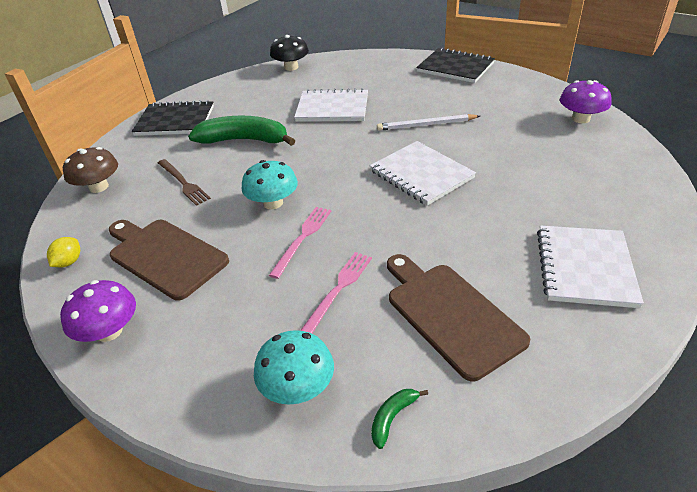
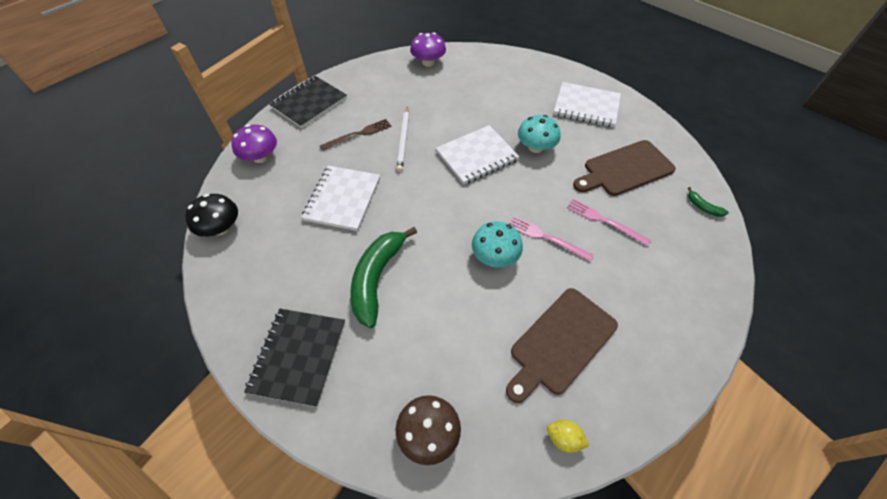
camera: 85 degrees left, 15 degrees up
(109, 331) = (653, 378): purple mushroom -> purple mushroom (261, 157)
(183, 183) = (444, 335): brown fork -> brown fork (358, 134)
(297, 387) = (689, 249): turquoise mushroom -> turquoise mushroom (535, 147)

